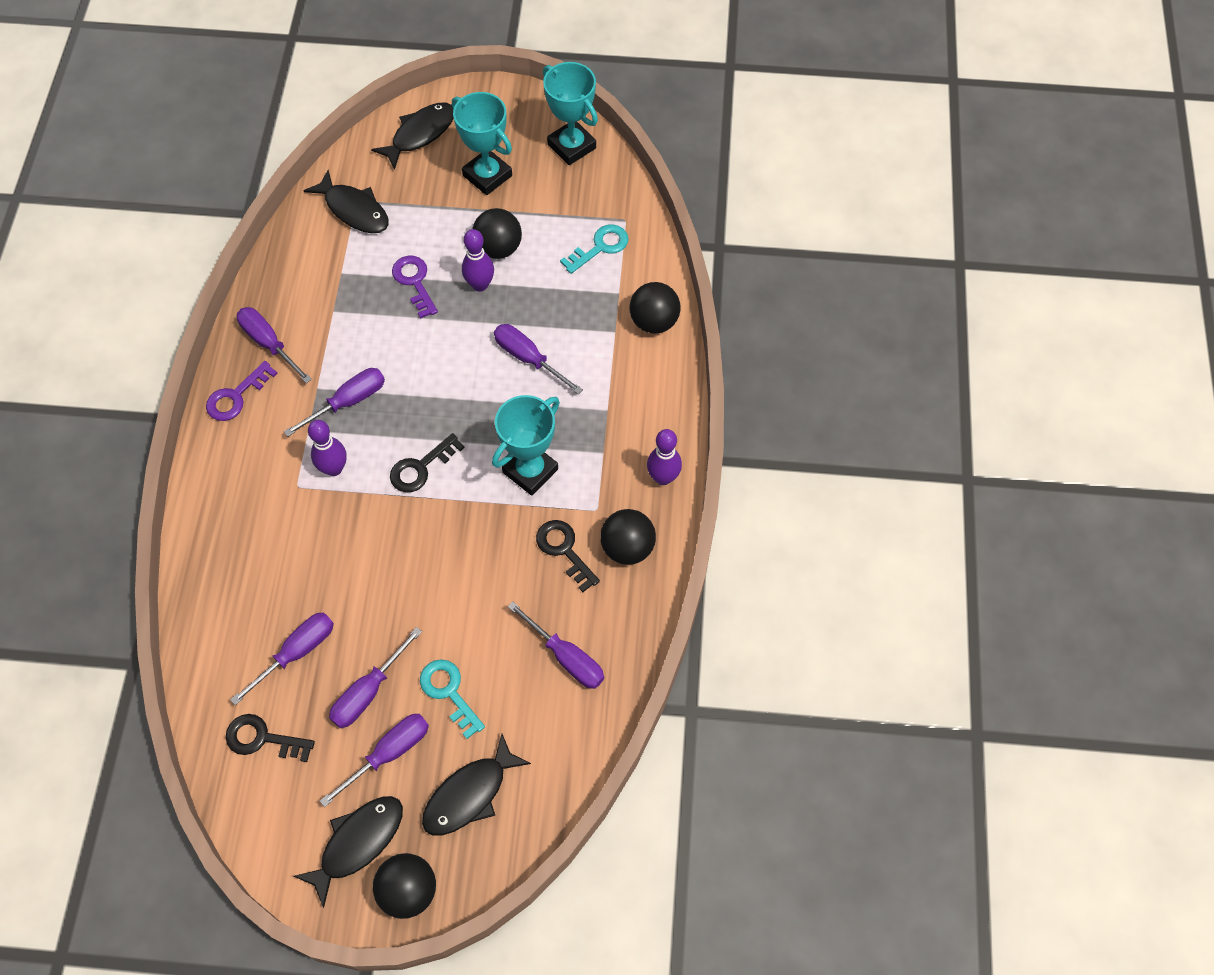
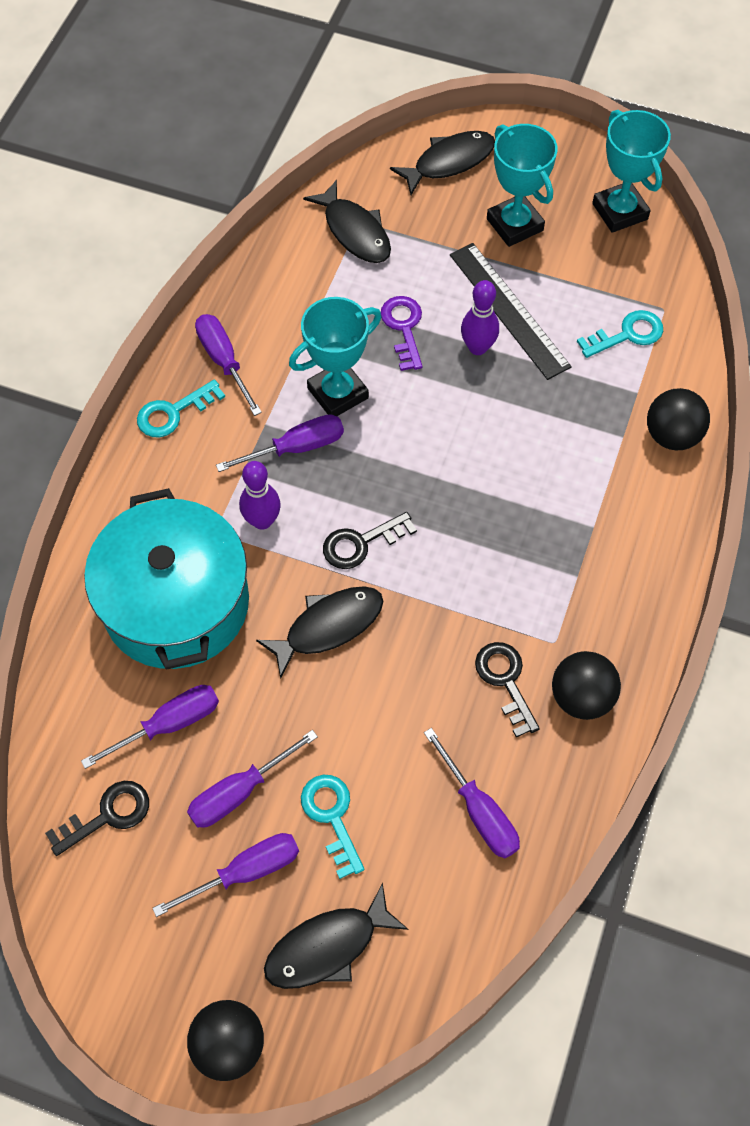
camera: 15 degrees right, 0 degrees up
(236, 396) = (174, 412): purple key -> turquoise key
(263, 739) = (107, 815): black key -> black key turned 120 degrees clockwise
(278, 553) = (176, 603): none -> turquoise pot
(358, 843) = (184, 970): black fish -> black fish (328, 626)
(498, 248) = (508, 310): black ball -> black ruler
(528, 358) = (514, 445): purple screwdriver -> none
(530, 471) = (487, 577): turquoise trophy -> turquoise trophy (338, 393)
(663, 477) = (642, 623): purple bowling pin -> none

